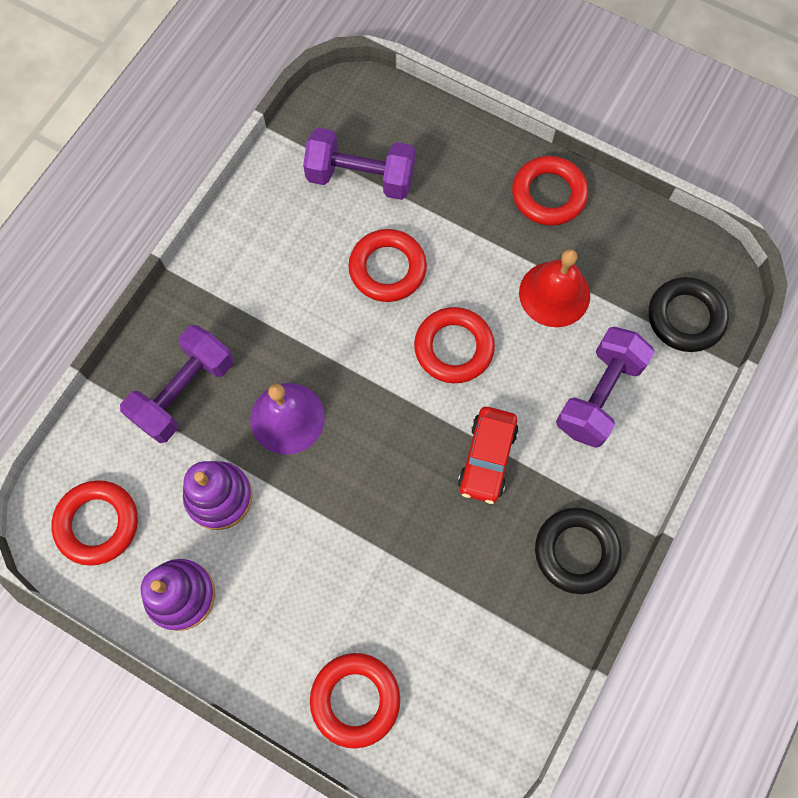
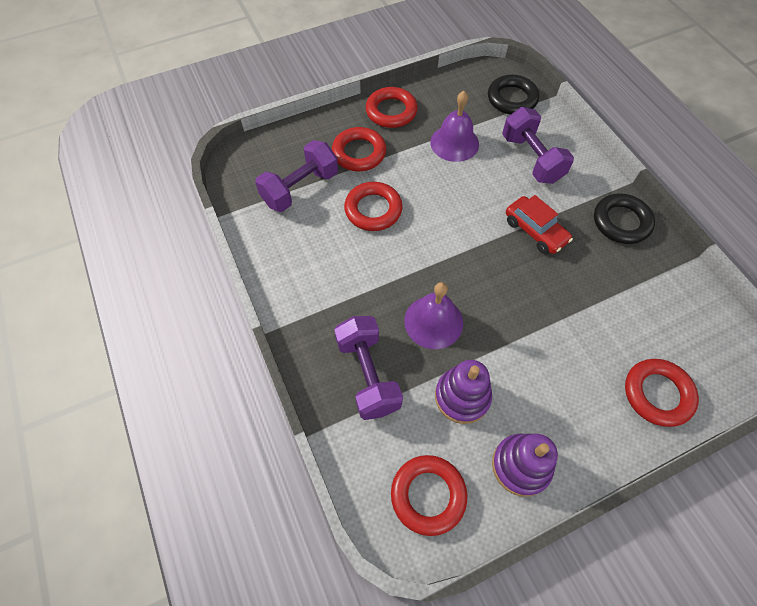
camera: 55 degrees left, 10 degrees down
(453, 348) = (452, 207): red ring -> red ring (359, 153)
(554, 294) = (454, 143): red bell -> purple bell

